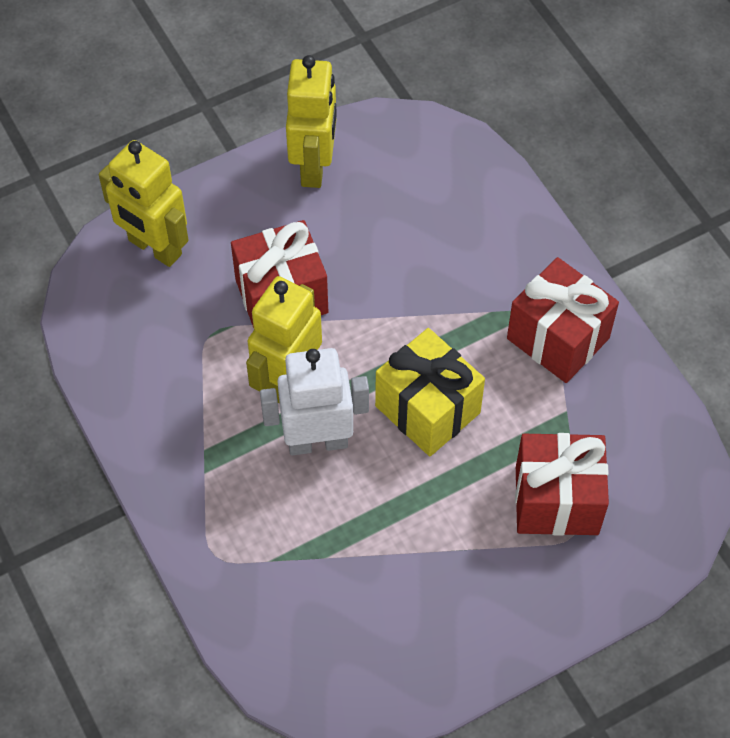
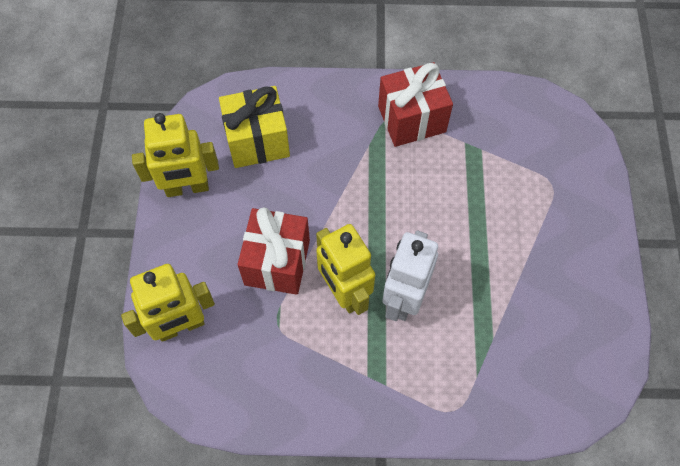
camera: 60 degrees left, 5 degrees up
(314, 166) = (187, 188): yellow robot -> yellow robot turned 135 degrees clockwise
(427, 409) = (418, 219): yellow gift -> yellow gift (257, 141)
(556, 500) = (524, 181): red gift -> none

